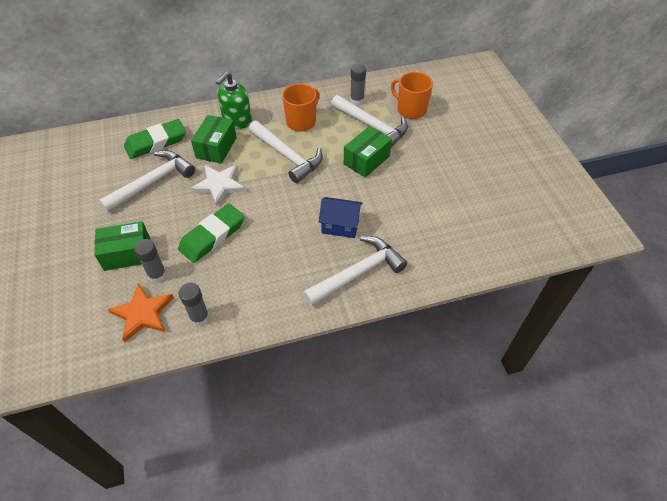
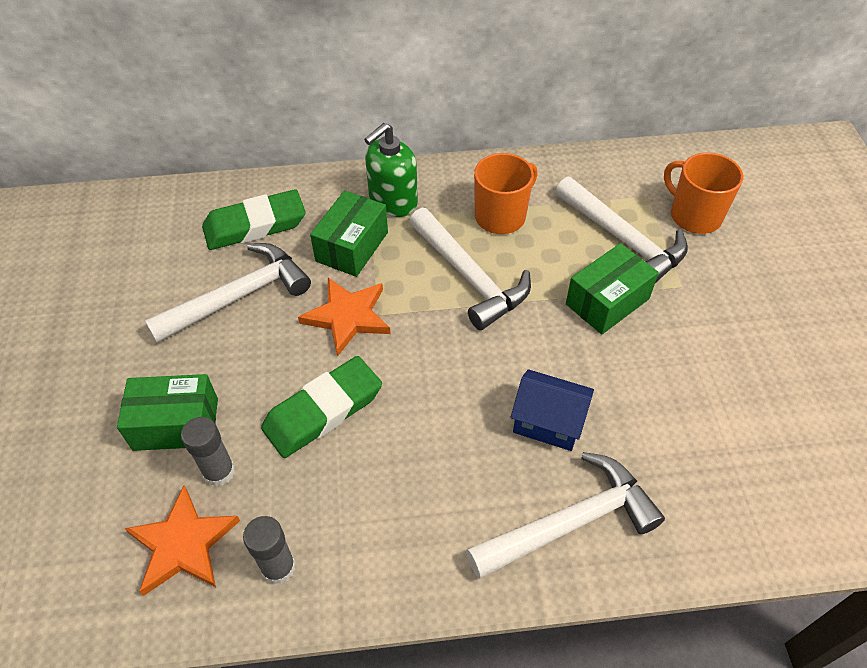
camera: 10 degrees right, 0 degrees up
(219, 185) = (347, 317): white star -> orange star
(357, 100) = (601, 187): grey glue stick -> none

